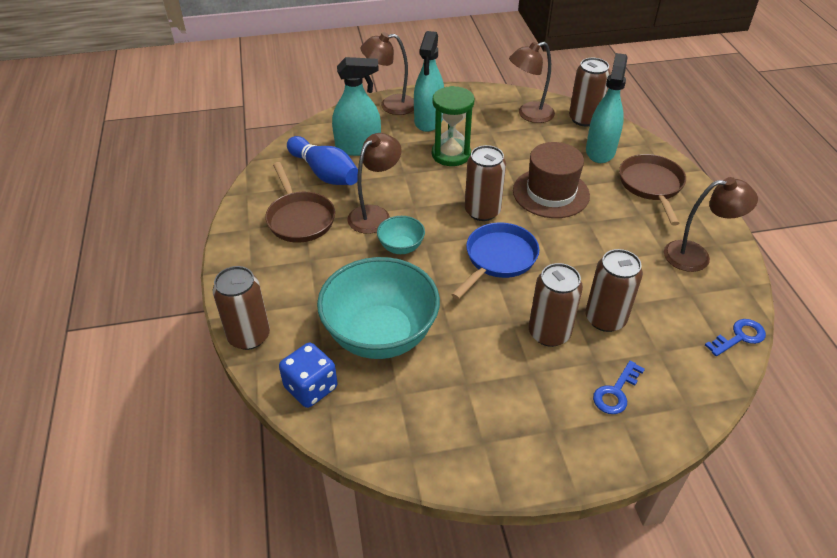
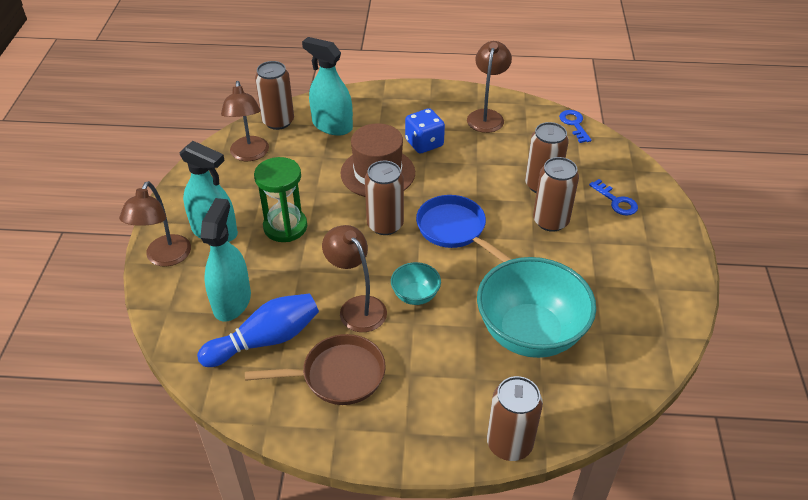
camera: 75 degrees left, 0 degrees up
(311, 387) = (585, 397): blue dice -> blue dice (424, 143)
(651, 186) = (394, 112): brown pan -> none

